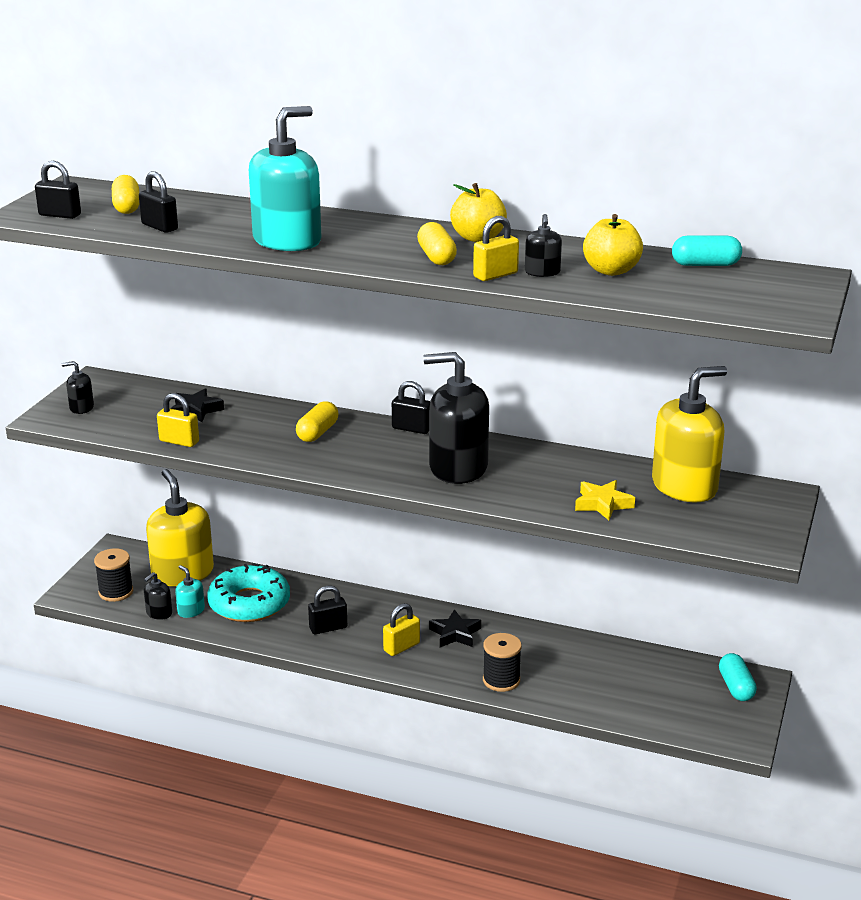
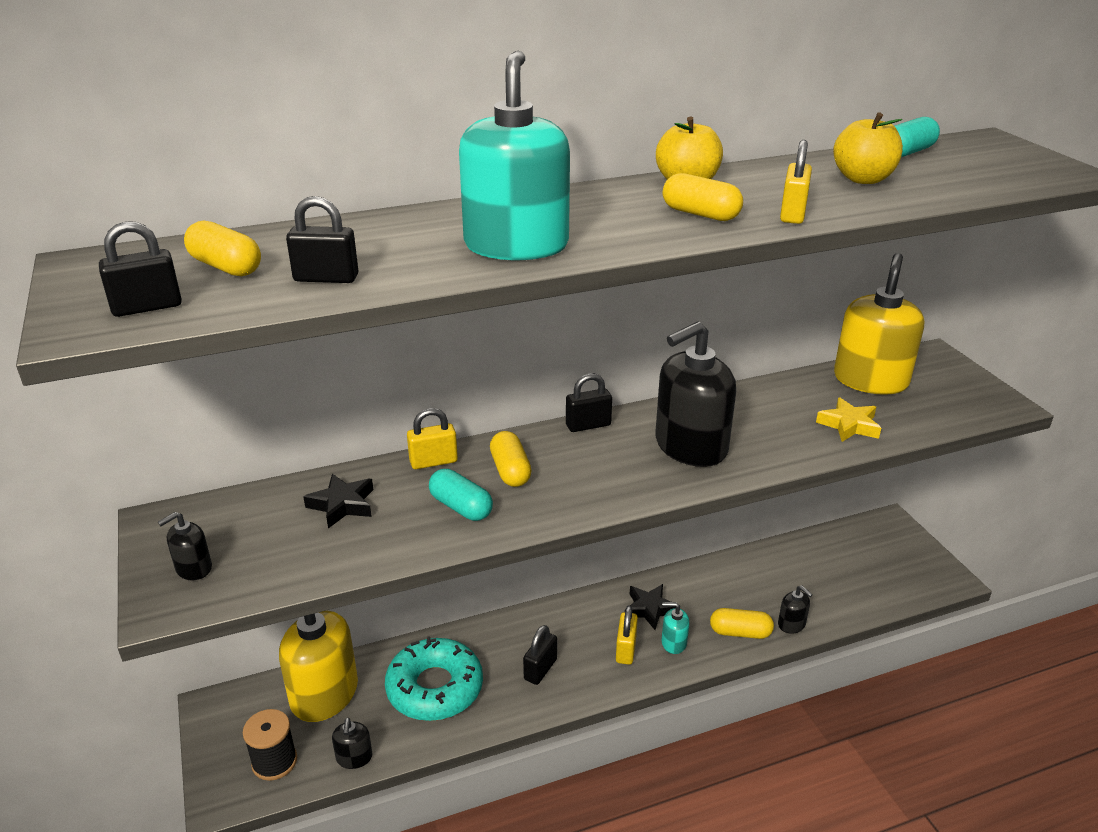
camera: 40 degrees left, 5 degrees up
(179, 441) = (380, 553): yellow padlock -> yellow padlock (433, 461)
(191, 611) = (385, 733): turquoise soap dispenser -> turquoise soap dispenser (673, 643)
(501, 680) = (740, 632): black spool -> yellow capsule
(542, 272) = (820, 198): black soap dispenser -> black soap dispenser (791, 624)
(736, 687) = (887, 537): turquoise capsule -> turquoise capsule (461, 507)

